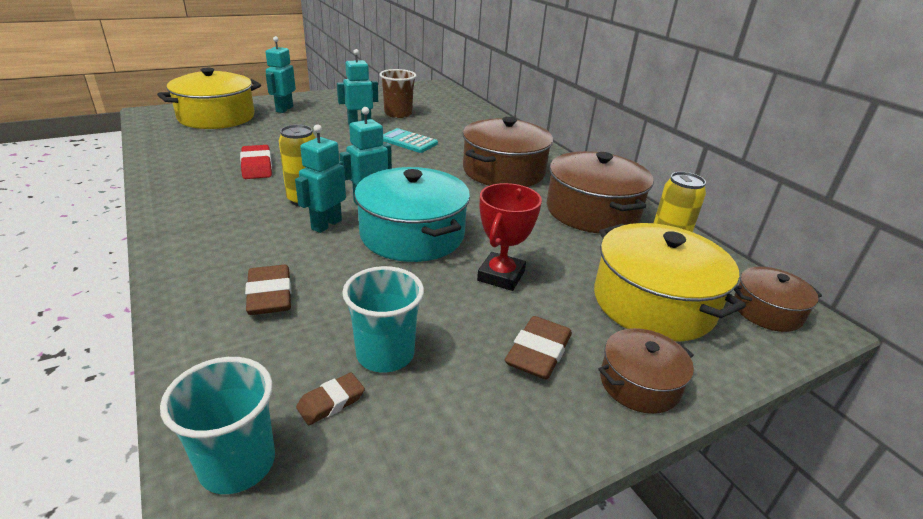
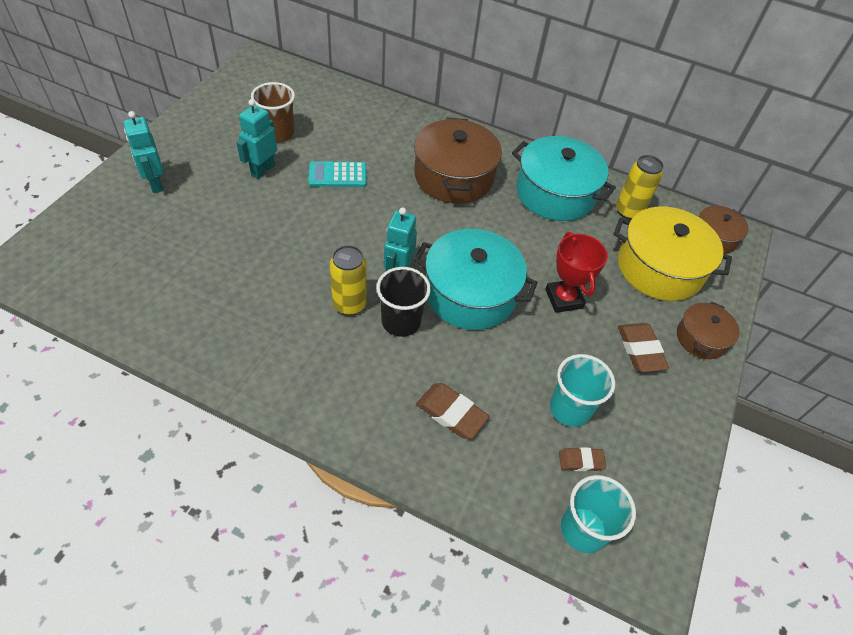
camera: 40 degrees left, 20 degrees up
(216, 117) = (102, 235): yellow pot -> none
(257, 166) = (252, 287): red eraser -> none
(326, 224) = (401, 322): turquoise robot -> black cup
(331, 402) = (581, 461): brown eraser -> brown eraser turned 75 degrees clockwise
(592, 211) = (555, 193): brown pot -> turquoise pot

